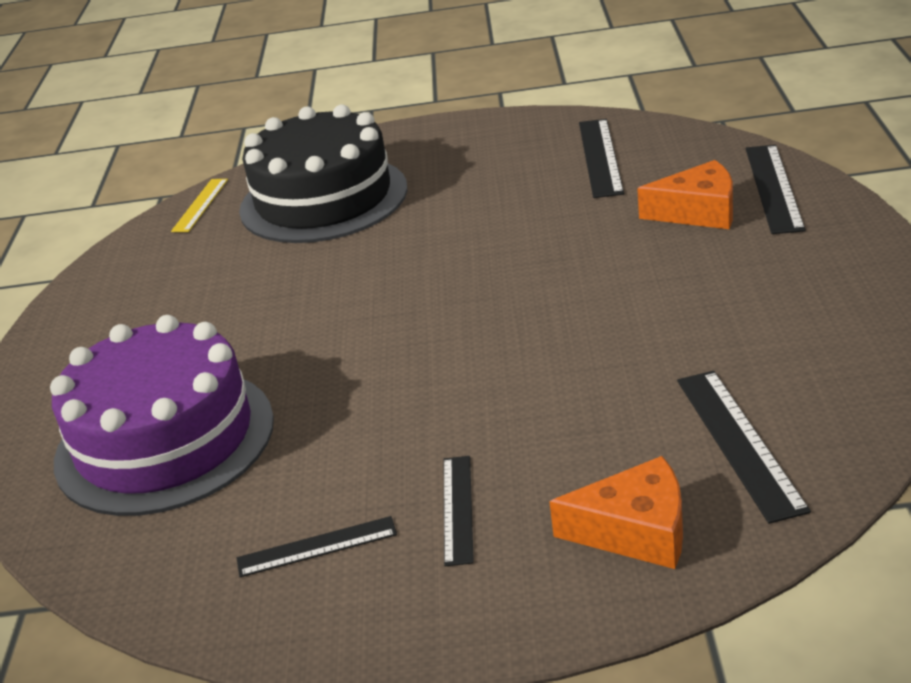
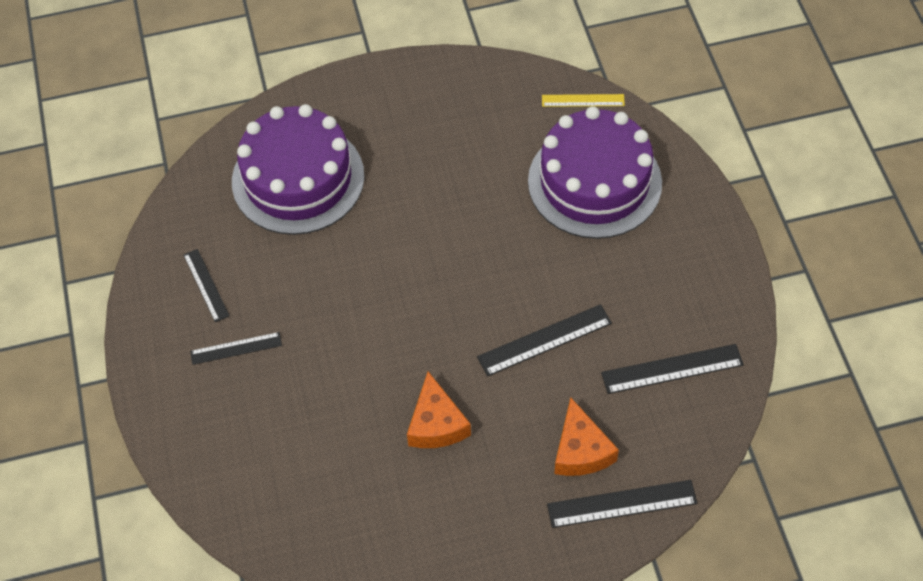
camera: 75 degrees right, 25 degrees up
(323, 199) = (594, 182): black cake -> purple cake
(636, 531) = (217, 442): orange cheese -> orange cheese (436, 424)
(739, 442) = (295, 492): black ruler -> black ruler (544, 340)

